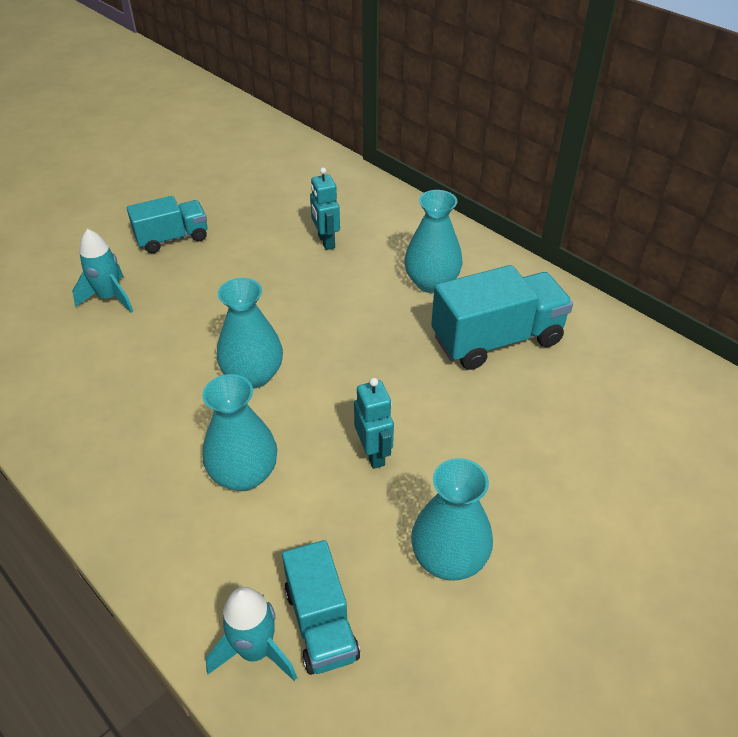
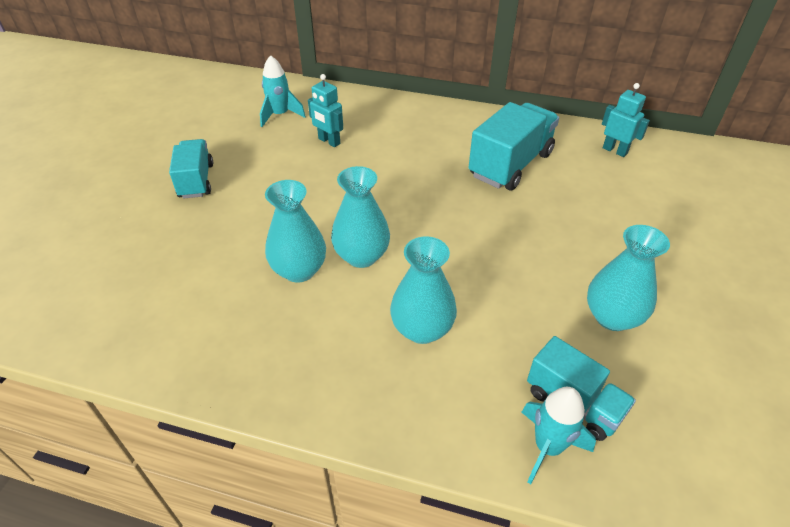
camera: 30 degrees left, 0 degrees up
(110, 298) = (181, 246): turquoise rocket -> turquoise rocket (280, 115)
(172, 238) = (196, 181): turquoise truck -> turquoise truck turned 45 degrees counterclockwise
(373, 454) = (500, 272): turquoise robot -> turquoise robot (615, 150)
(431, 283) = (433, 143): turquoise vase -> turquoise vase (299, 270)

